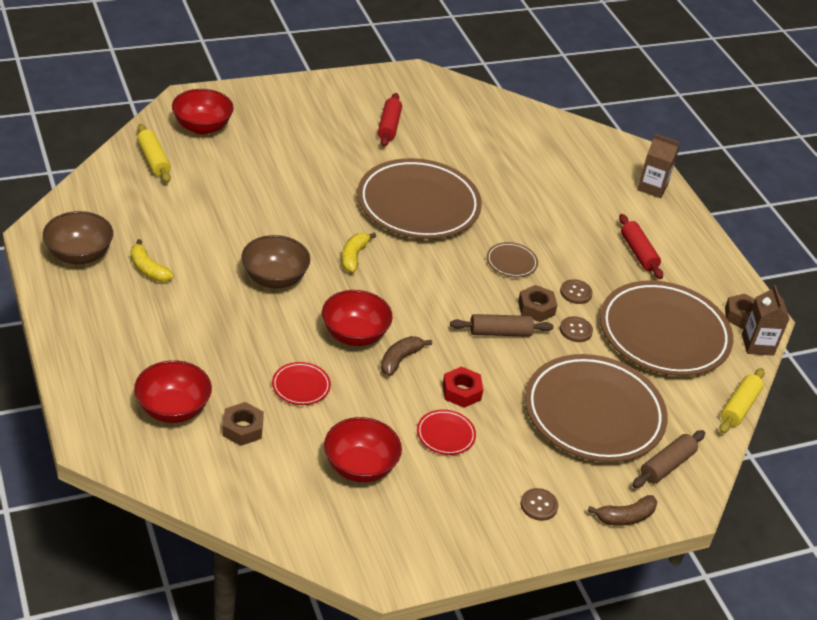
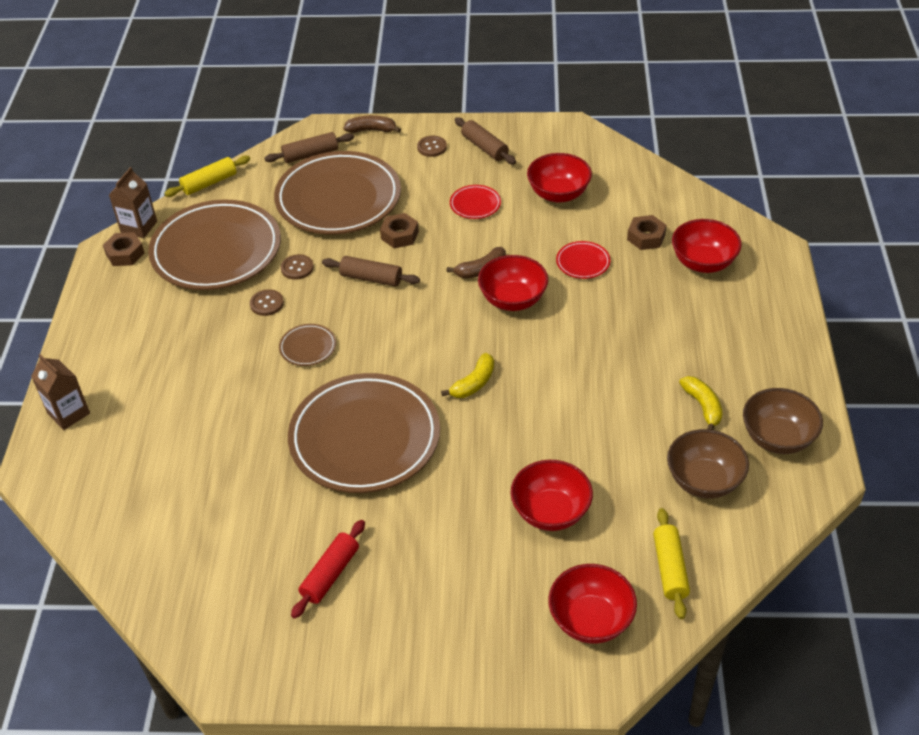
camera: 150 degrees left, 5 degrees up
(252, 179) = (550, 512): none -> red bowl
(274, 278) = (570, 372): brown bowl -> brown bowl (704, 480)
(461, 392) = (441, 234): red nut -> none
(477, 518) = (484, 147): none -> brown rolling pin
(536, 308) = (319, 295): brown nut -> brown nut (400, 235)
(638, 253) = (163, 335): red rolling pin -> none

